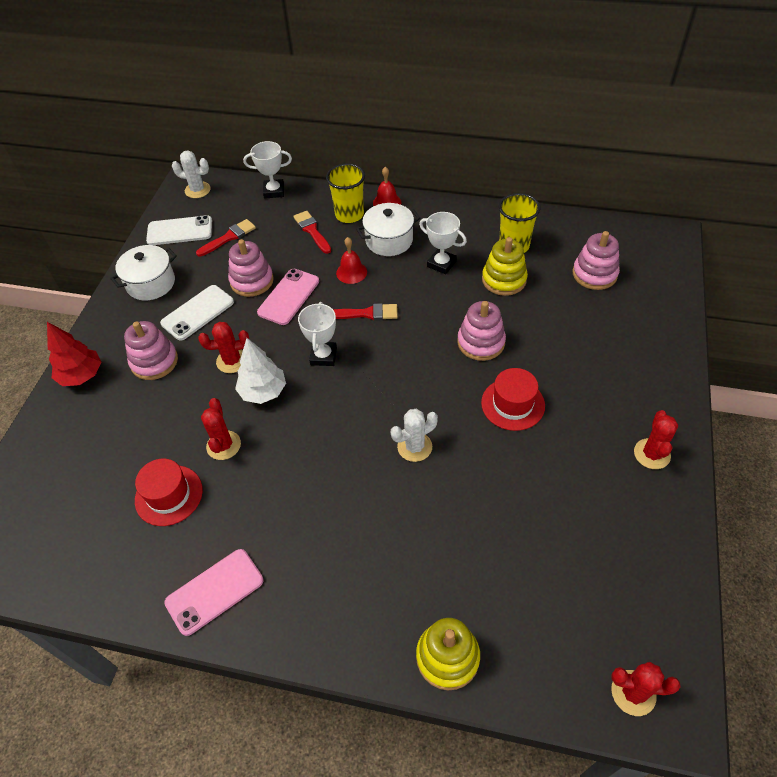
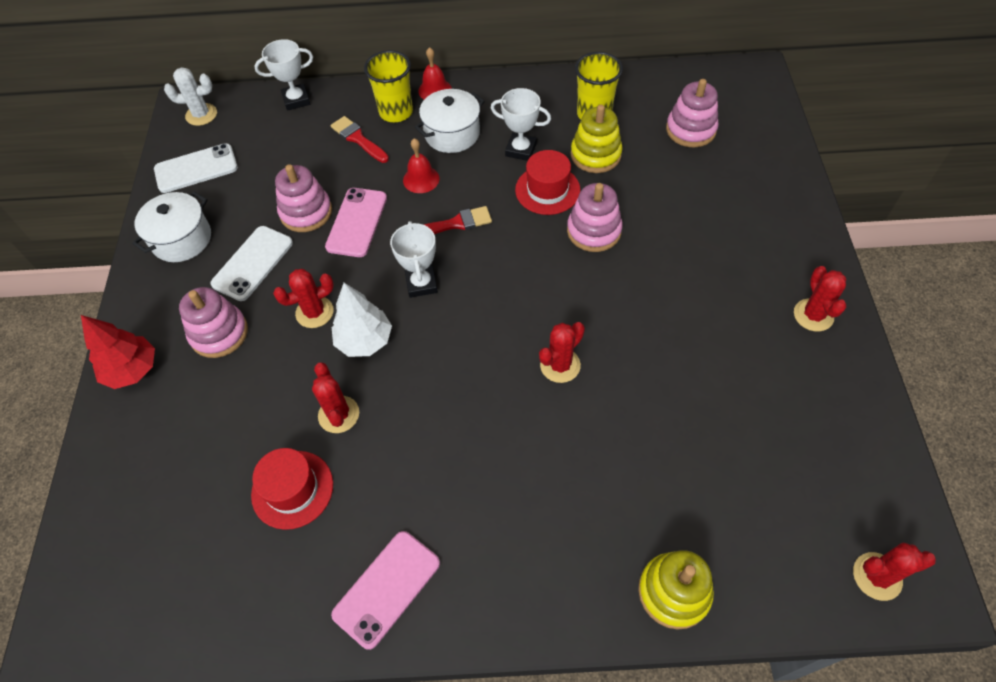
camera: 15 degrees left, 5 degrees up
(229, 237) = (260, 165): red brush -> none
(414, 447) = (560, 365): white cactus -> red cactus
(513, 404) = (651, 293): red hat -> red hat (547, 190)

